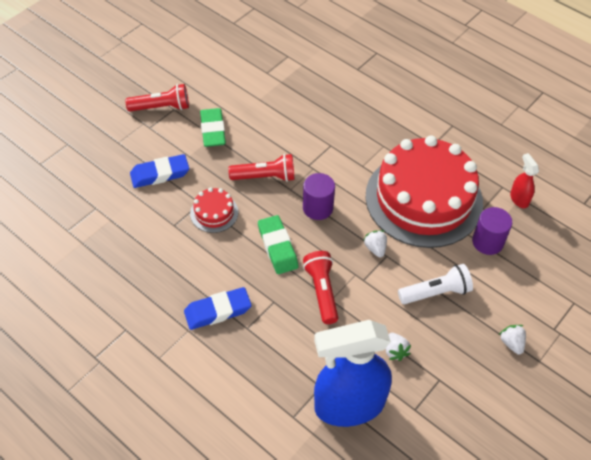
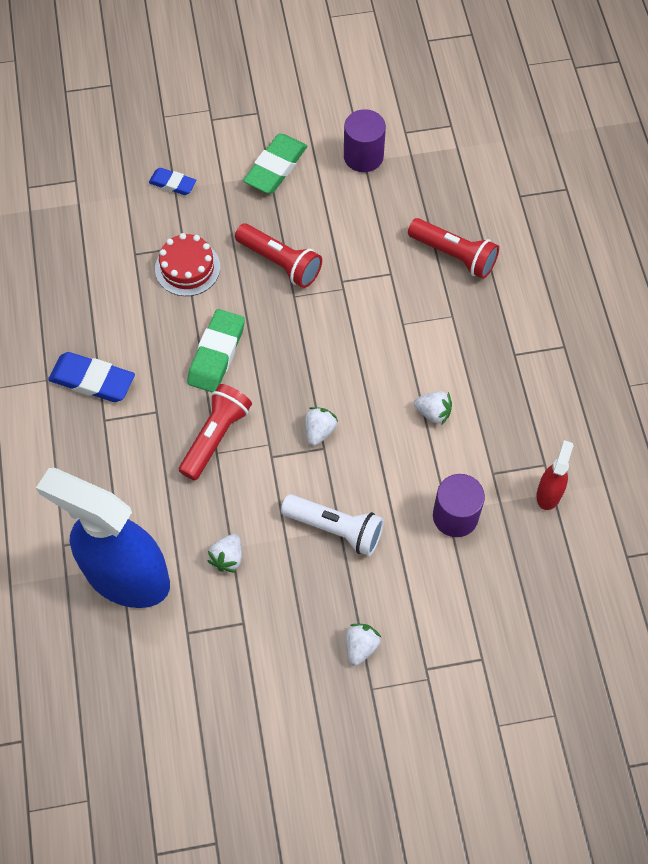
camera: 40 degrees right, 10 degrees up
(160, 174) = (172, 184): blue eraser -> blue eraser, size x0.60
(162, 107) = (246, 102): red flashlight -> red flashlight (454, 255)
(318, 208) = (302, 339): purple cylinder -> purple cylinder (363, 156)
(423, 199) = (433, 412): red cake -> white strawberry

